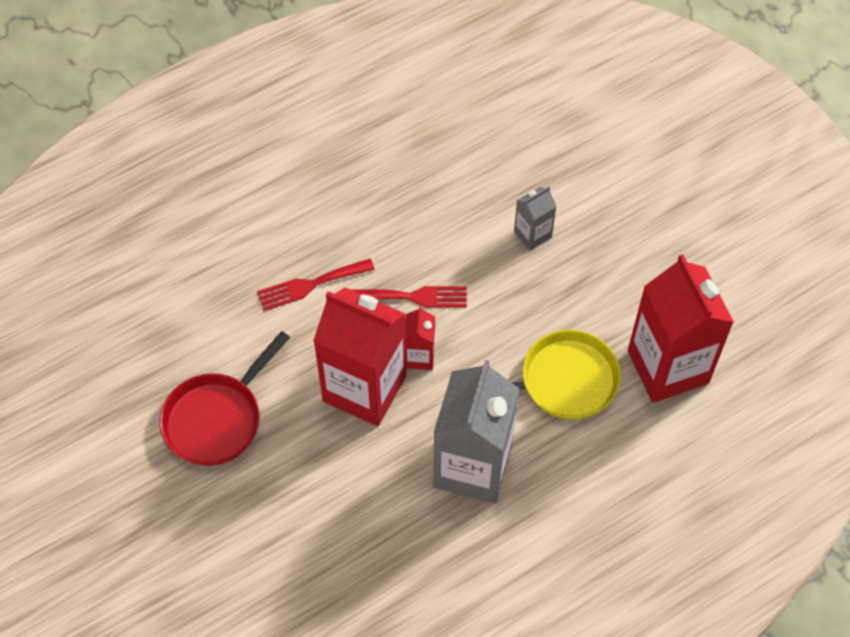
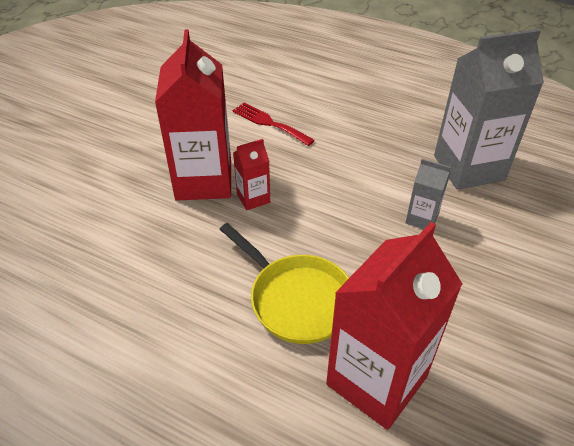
camera: 60 degrees right, 15 degrees down
(217, 418) = (134, 123): red pan -> none
(413, 297) = (302, 175): red fork -> none
(472, 467) = (171, 272): grey carton -> grey carton (468, 168)

